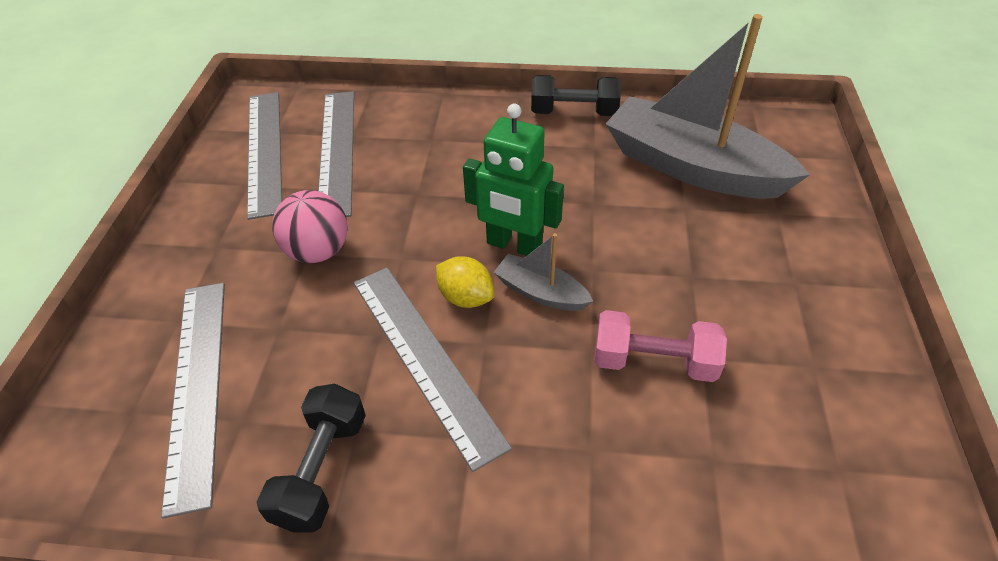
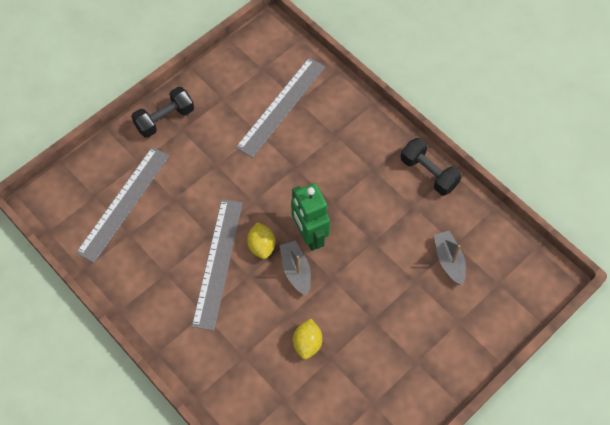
camera: 40 degrees right, 15 degrees up
(265, 150) = (247, 79): grey ruler -> none
(318, 251) = (221, 168): pink ball -> none
(322, 470) = (141, 279): black dumbbell -> black dumbbell (165, 119)
(654, 362) = (307, 343): pink dumbbell -> yellow lemon
(692, 167) = (449, 260): grey boat -> grey boat, size x0.45

